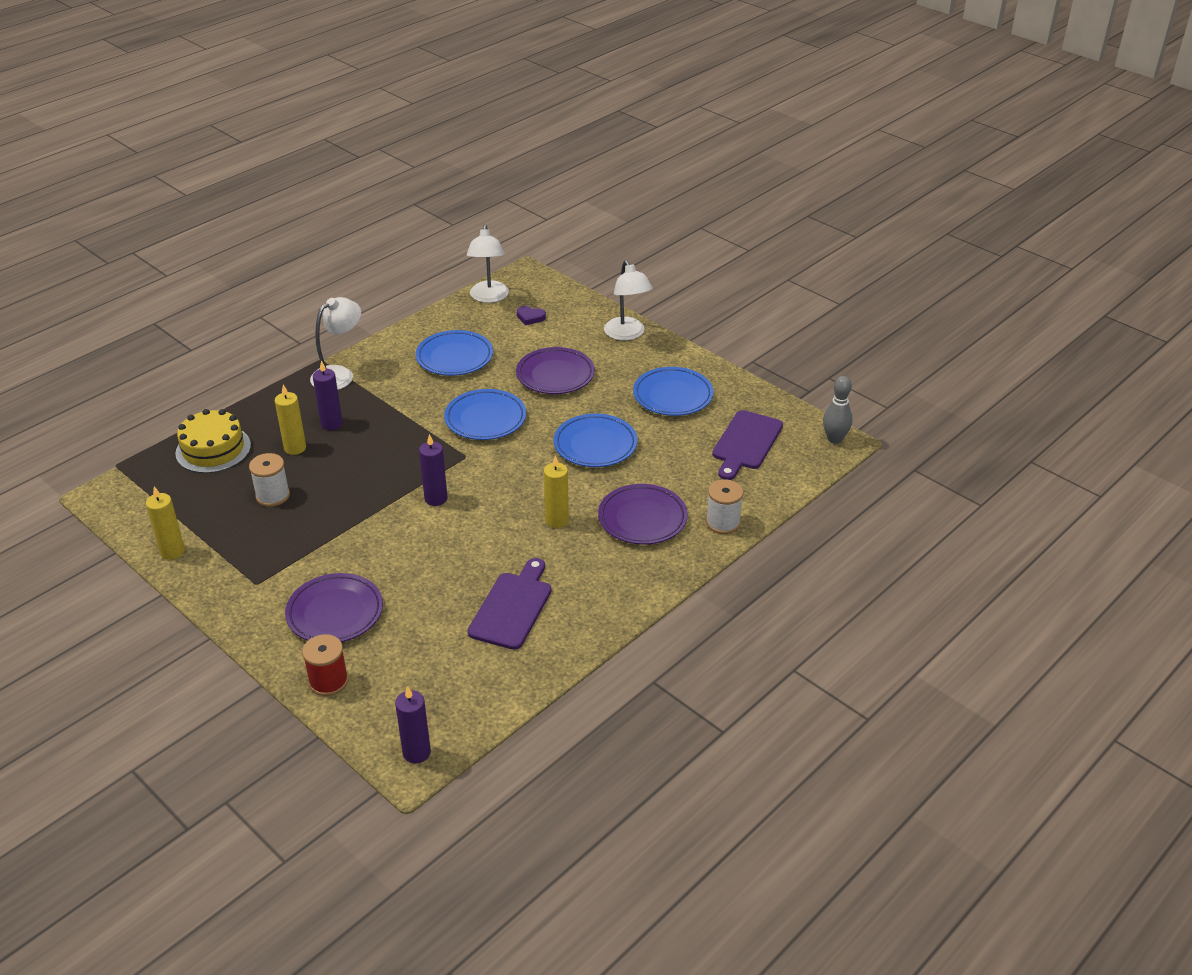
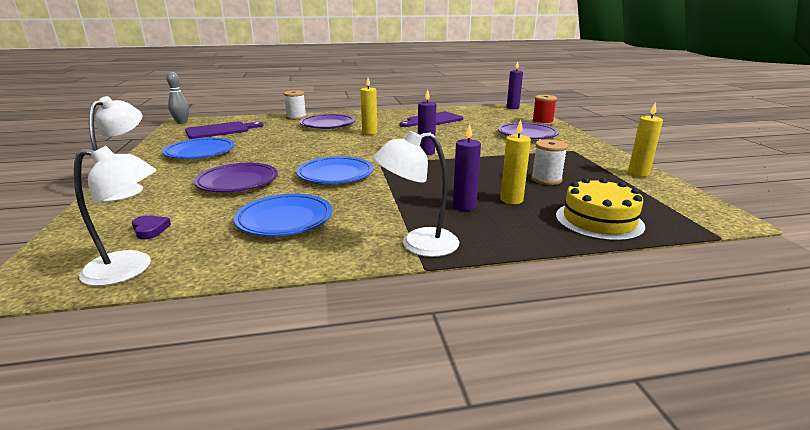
camera: 145 degrees left, 15 degrees down
(489, 297) = (130, 269): white lamp -> white lamp turned 60 degrees clockwise
(595, 445) = (293, 148): blue plate -> none

